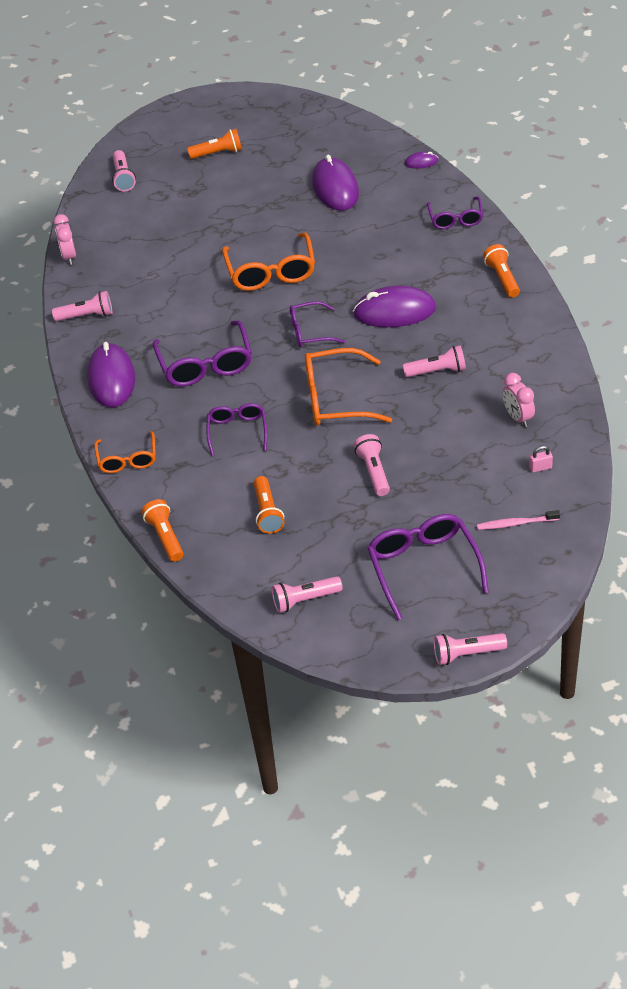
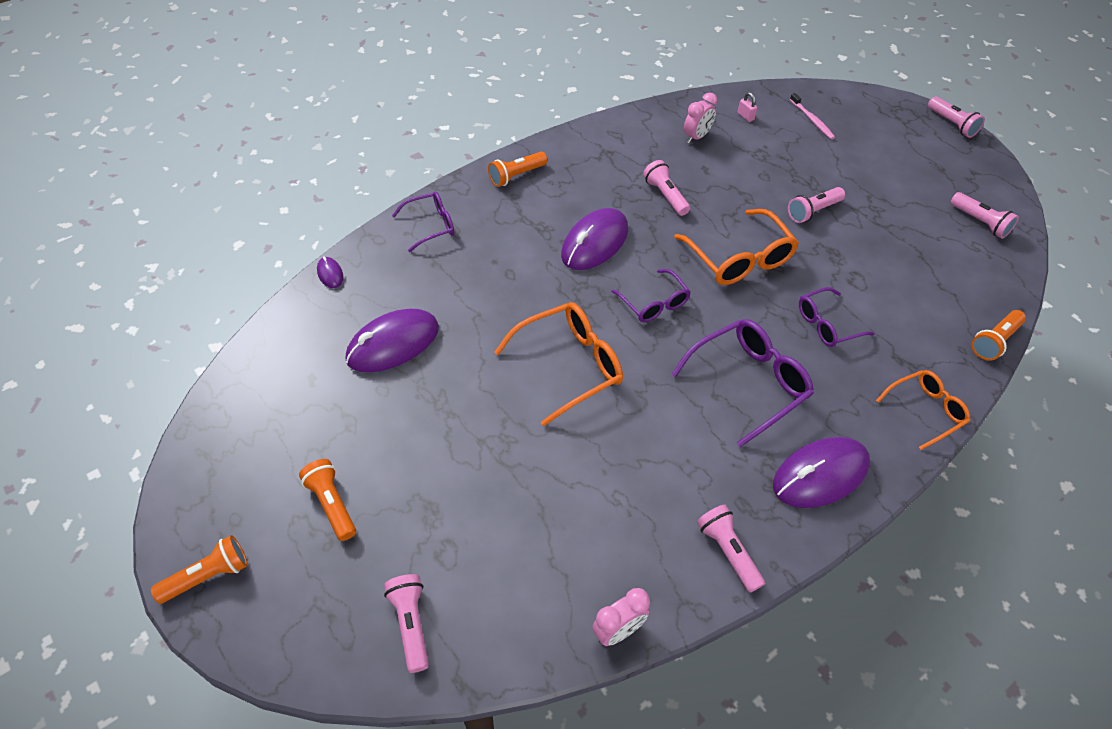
camera: 115 degrees left, 5 degrees up
(123, 177) = (411, 624): pink flashlight -> pink flashlight turned 75 degrees counterclockwise
(267, 512) = (909, 272): orange flashlight -> orange flashlight (208, 576)
(394, 311) = (595, 243): purple mouse -> purple mouse turned 60 degrees clockwise
(424, 567) = (892, 160): purple glasses -> none

